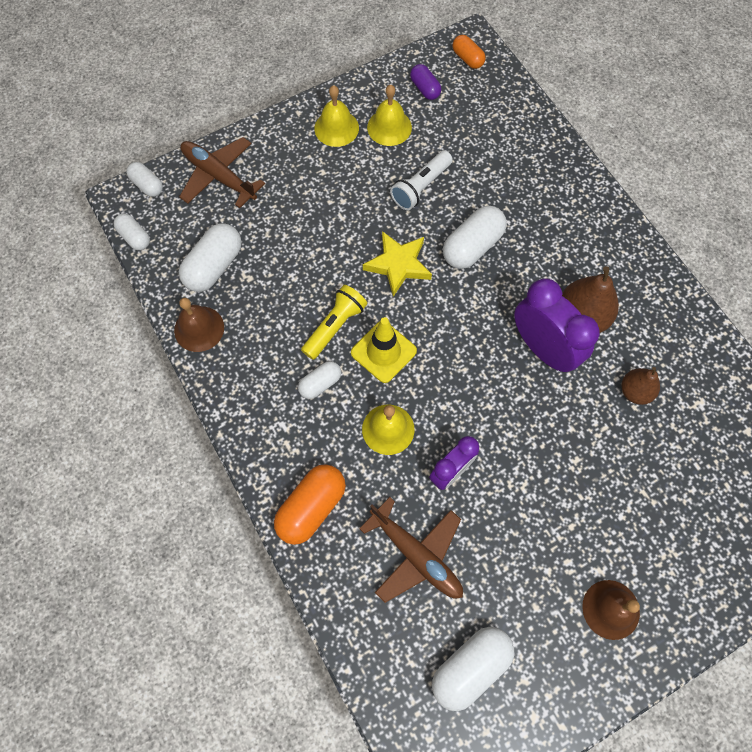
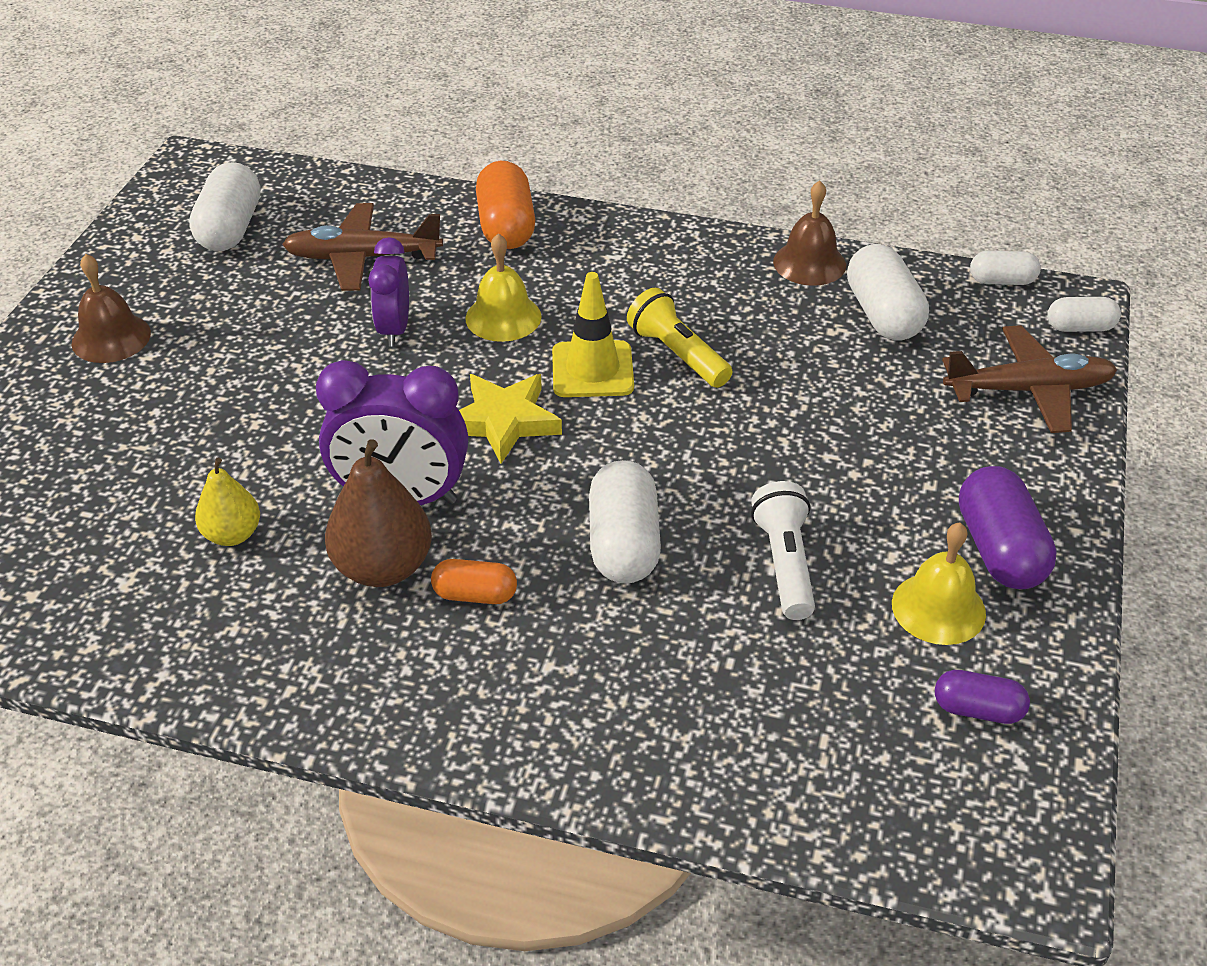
camera: 135 degrees right, 25 degrees down
(320, 383) = (623, 304): white capsule -> none
(334, 326) = (677, 354): yellow flashlight -> yellow flashlight turned 150 degrees clockwise
(336, 128) = (999, 550): yellow bell -> purple capsule
(398, 265) = (689, 457): yellow star -> yellow star (503, 421)
(467, 59) = (993, 825): orange capsule -> orange capsule (475, 595)
(635, 391) = (232, 535): brown pear -> yellow pear

